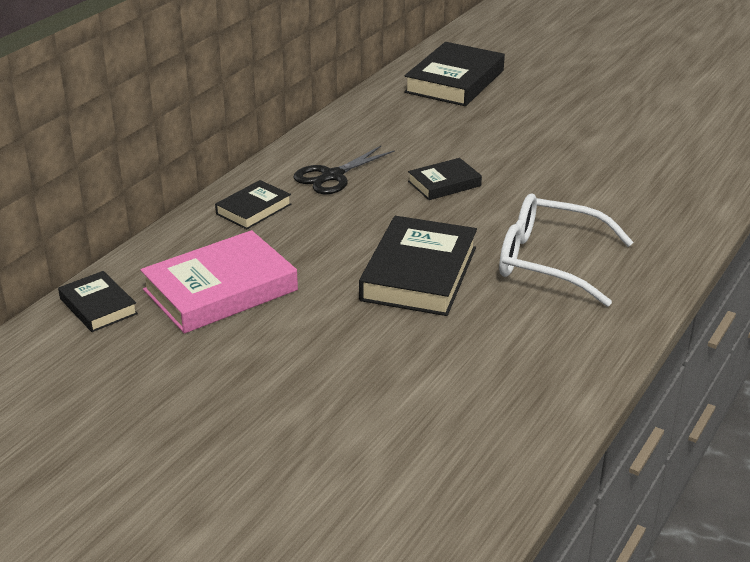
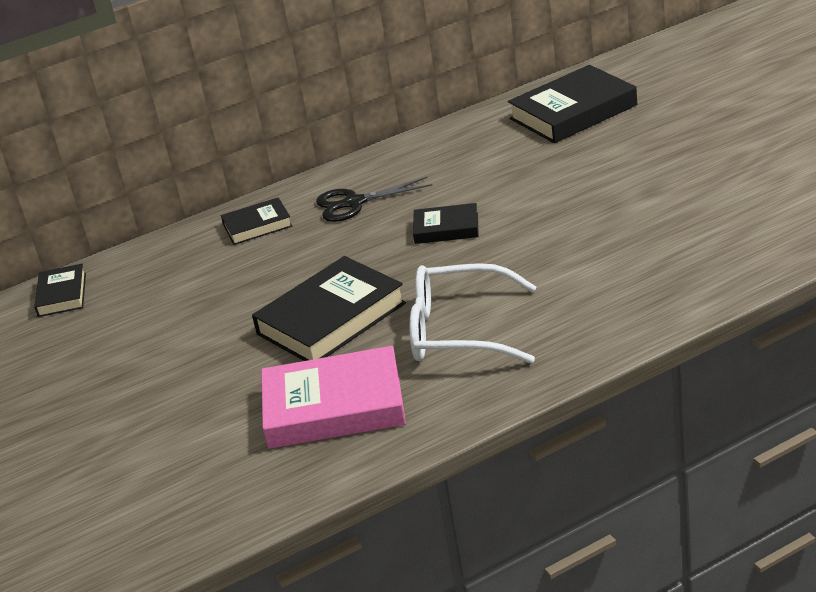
camera: 35 degrees right, 0 degrees up
(220, 290) = (160, 300): pink book -> pink book (334, 407)
(549, 261) = (458, 331): white glasses -> white glasses turned 45 degrees counterclockwise

